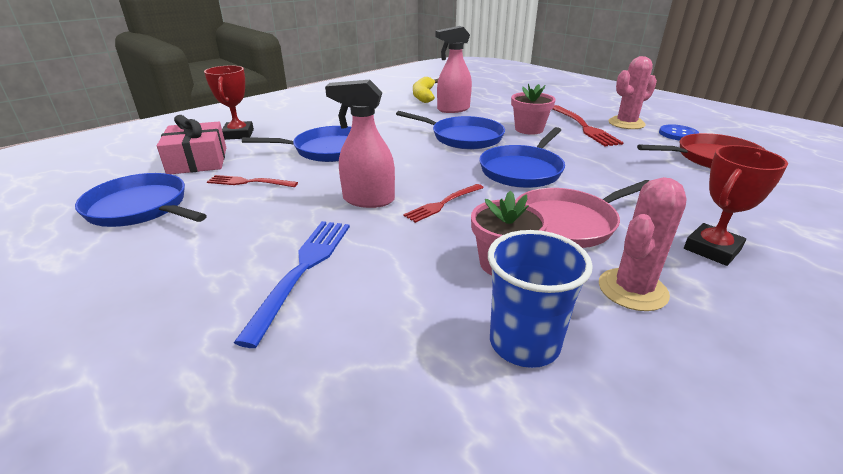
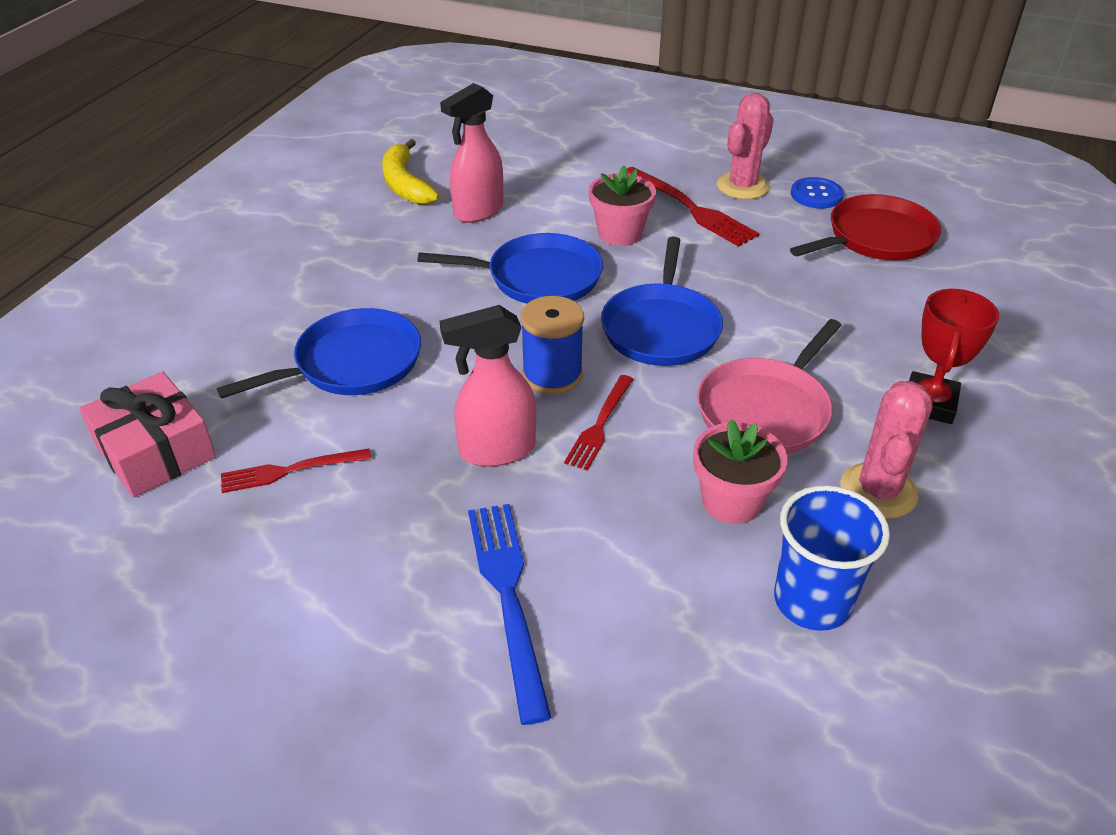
camera: 25 degrees left, 10 degrees up
(141, 208) = (168, 576): blue pan -> none
(238, 134) = (164, 368): red trophy -> none
(434, 176) = (552, 375): none -> blue spool

